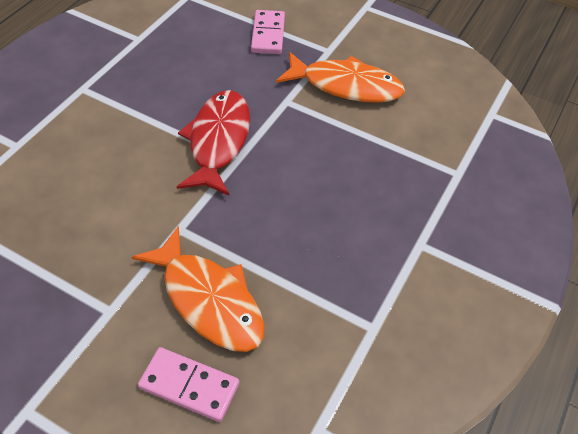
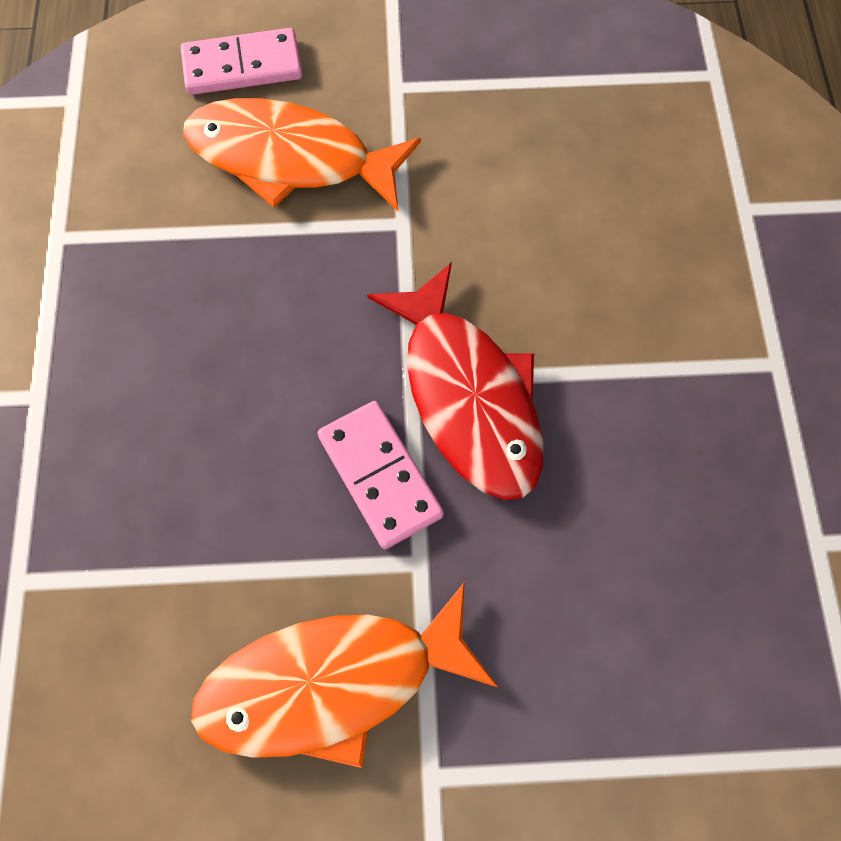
camera: 150 degrees right, 15 degrees up
(268, 34) = (591, 739): pink domino -> pink domino (380, 475)

